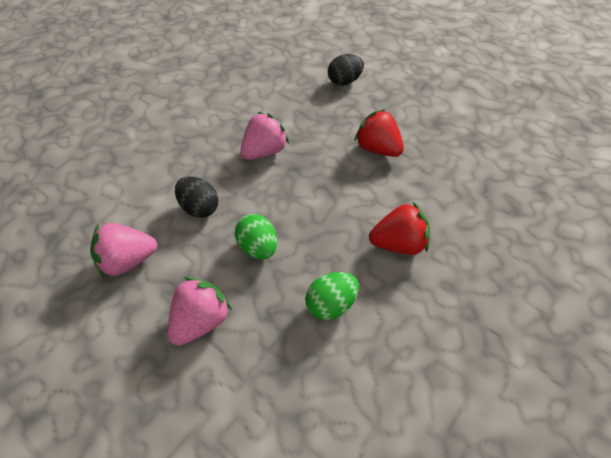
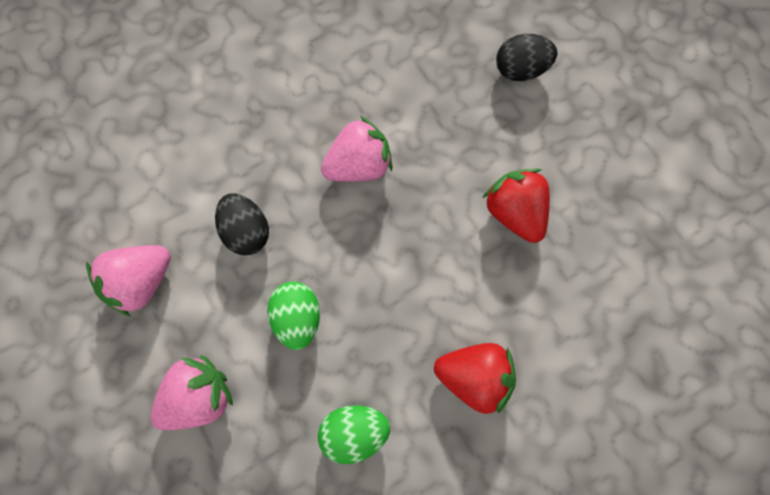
camera: 20 degrees right, 20 degrees up
(128, 261) = (142, 282): pink strawberry -> pink strawberry turned 45 degrees counterclockwise

